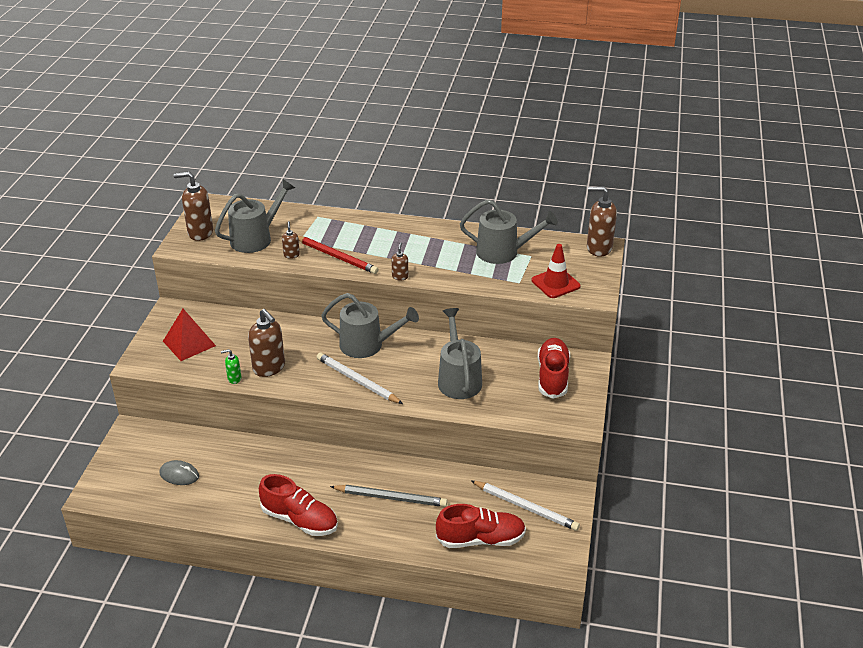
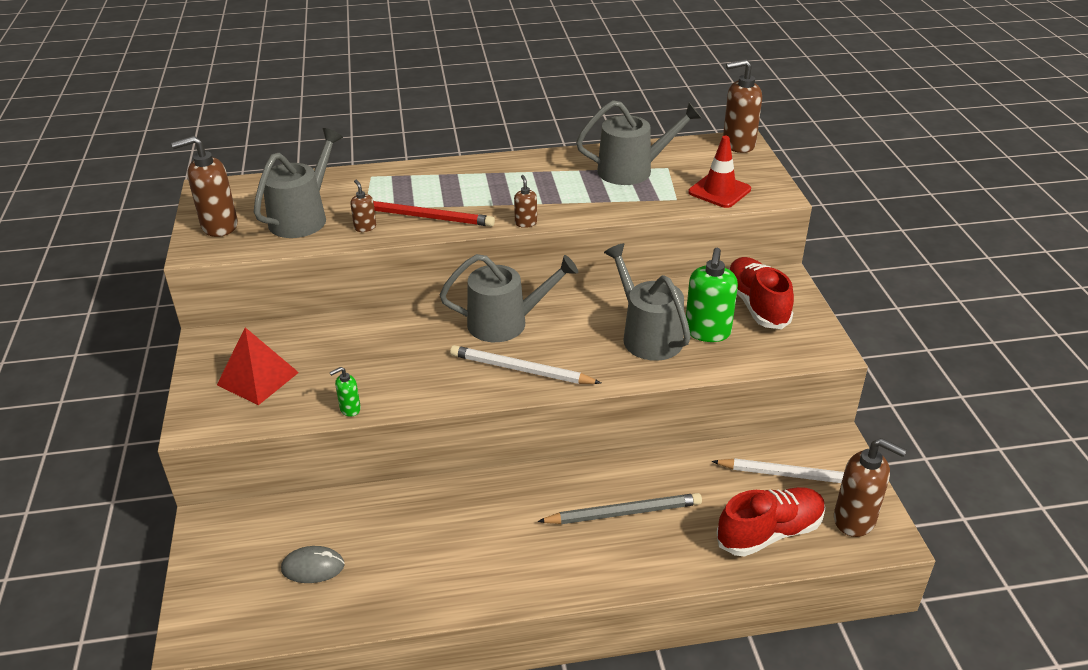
camera: 20 degrees left, 0 degrees up
(269, 368) = (391, 383): brown soap dispenser -> brown soap dispenser (855, 520)
(299, 520) = (520, 579): red shoe -> none
(502, 387) = (707, 332): none -> green soap dispenser

